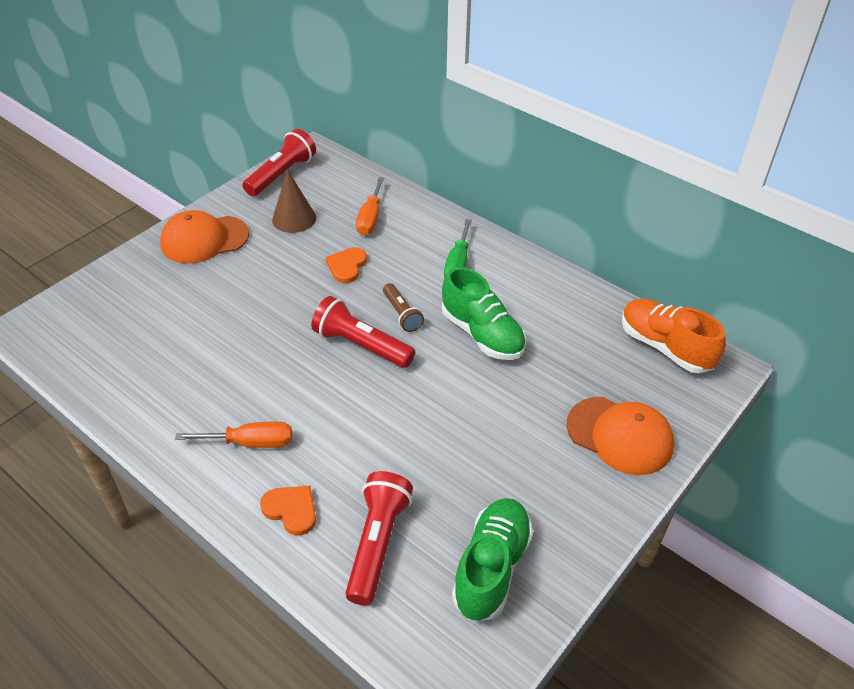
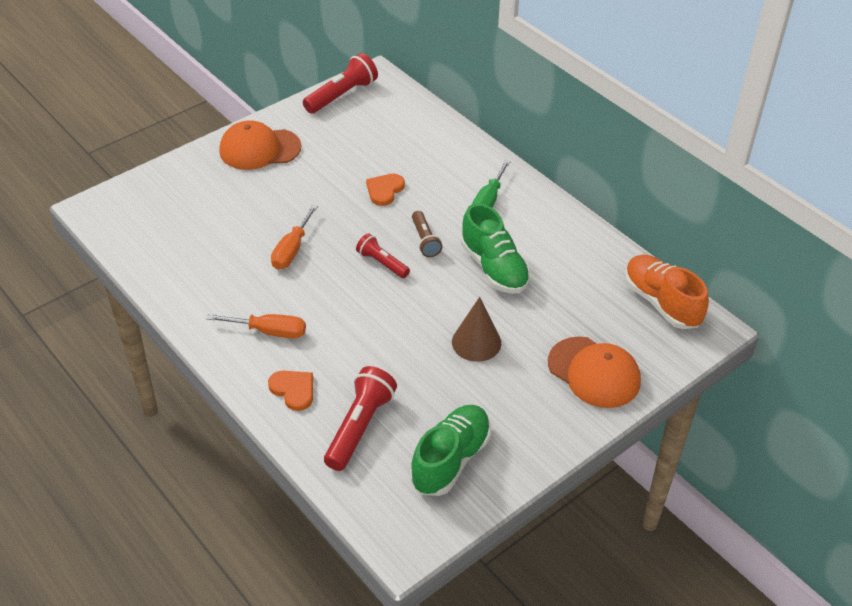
camera: 10 degrees right, 0 degrees up
(294, 218) = (345, 139): brown cone -> brown cone (476, 342)
(361, 345) = (382, 263): red flashlight -> red flashlight, size x0.62
(370, 218) = (416, 148): orange screwdriver -> orange screwdriver (292, 250)

